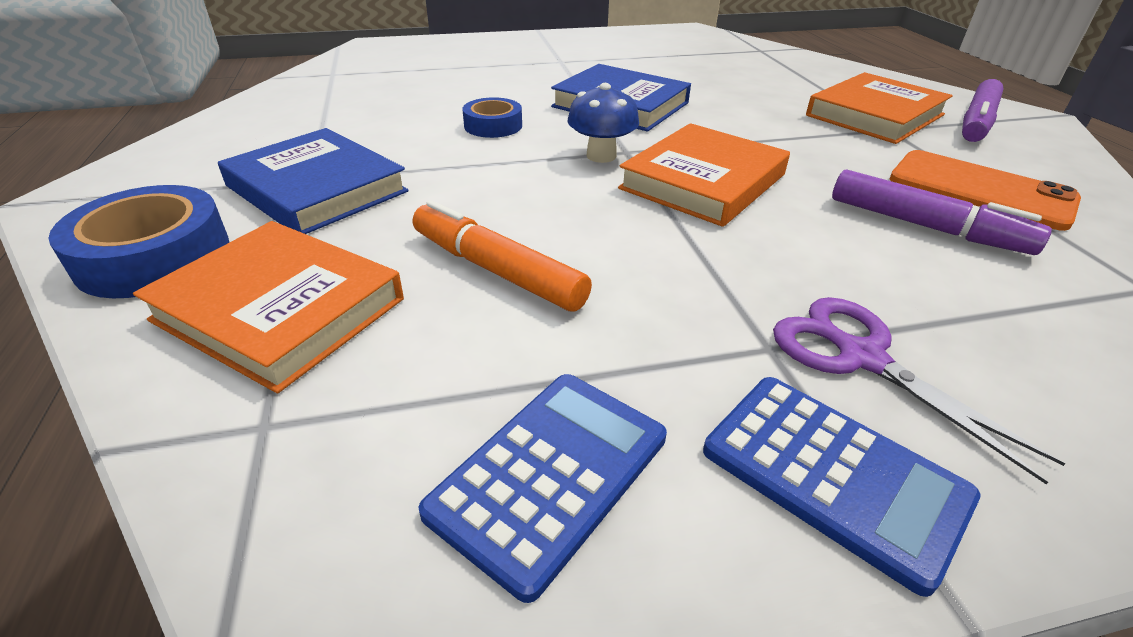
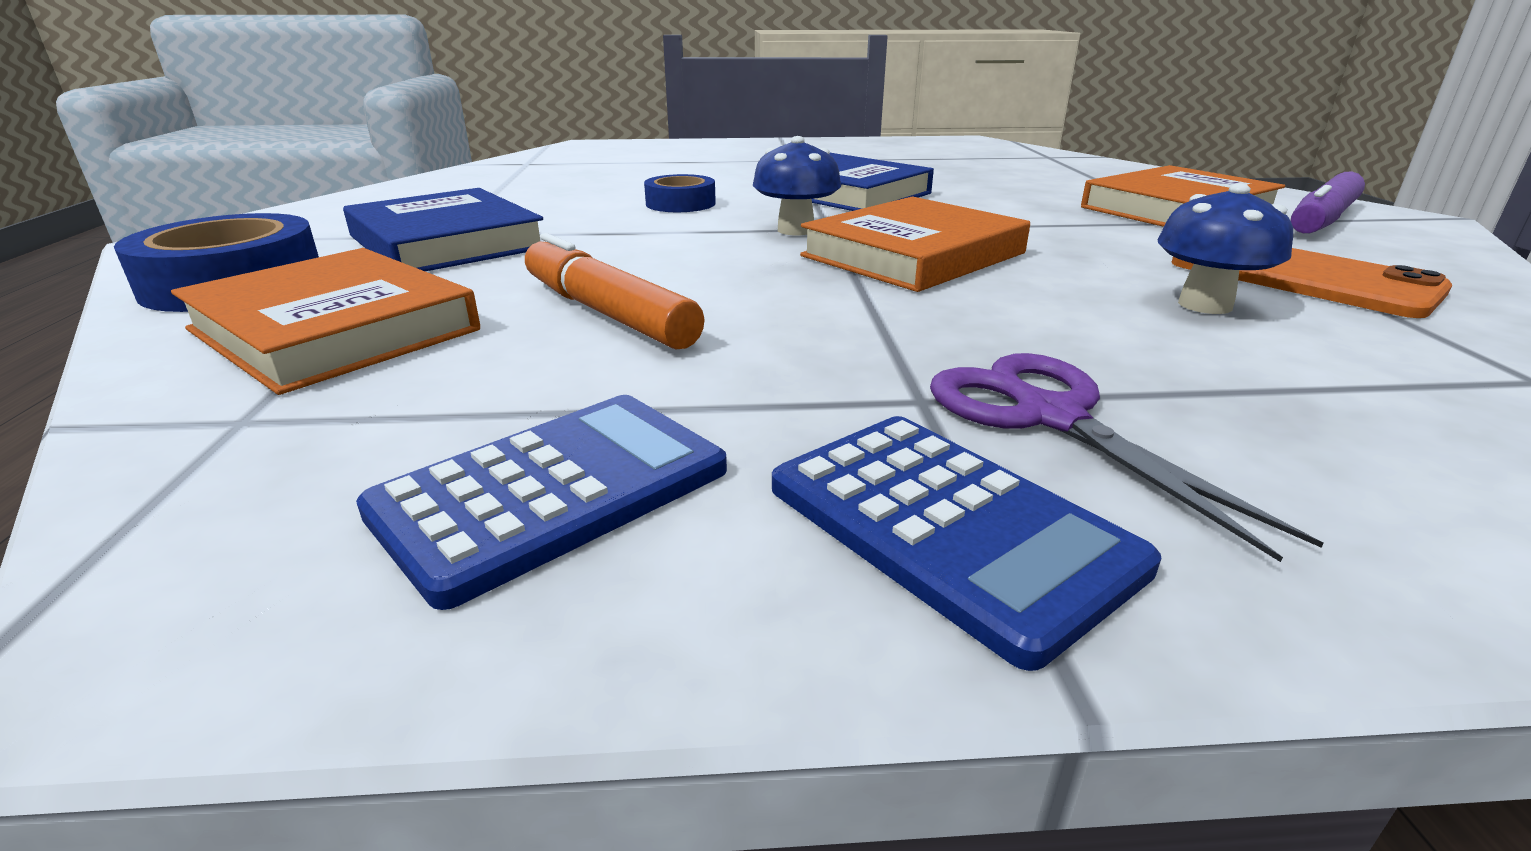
camera: 10 degrees right, 10 degrees down
(926, 227) = (1205, 305): purple marker -> blue mushroom

